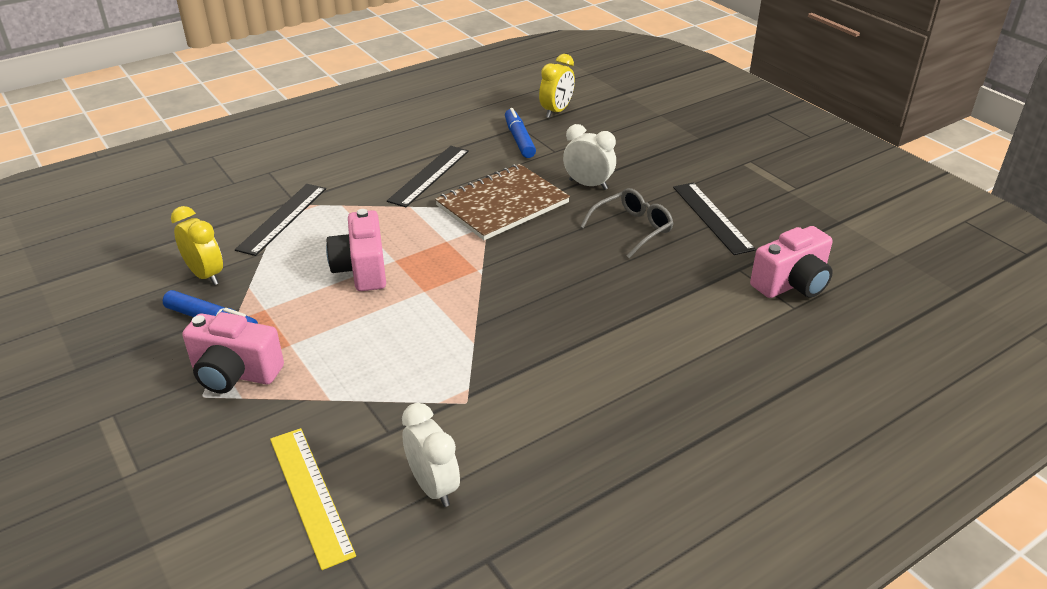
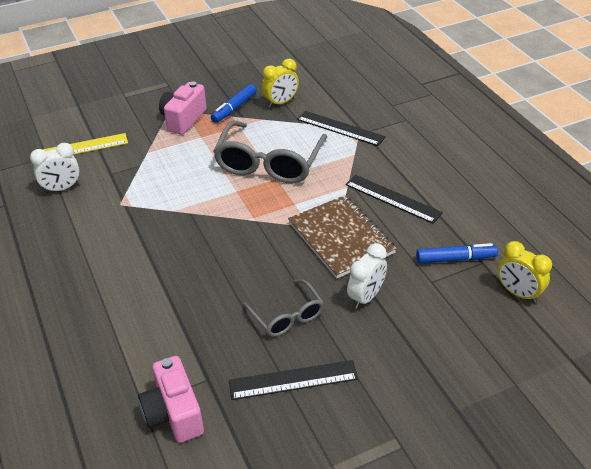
camera: 100 degrees right, 5 degrees up
(362, 269) = (269, 163): pink camera -> grey glasses

